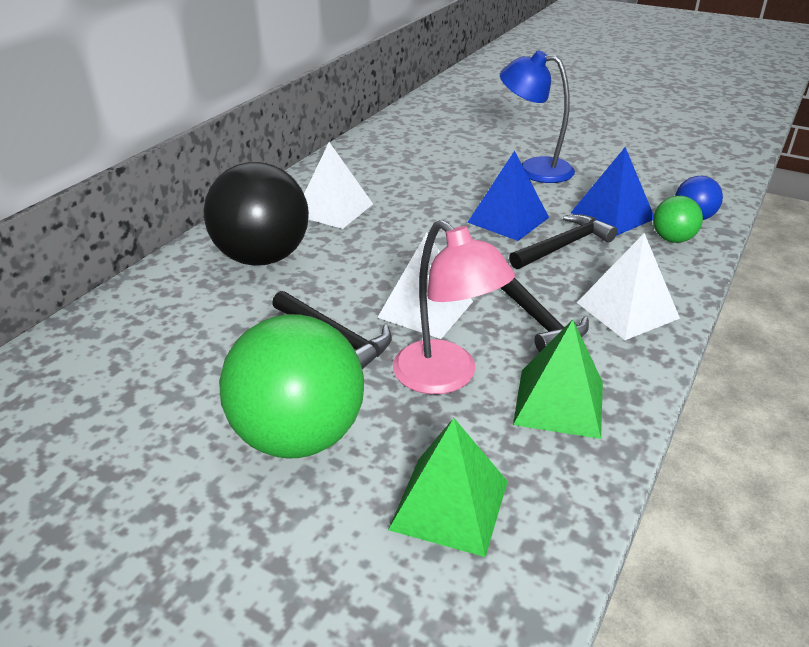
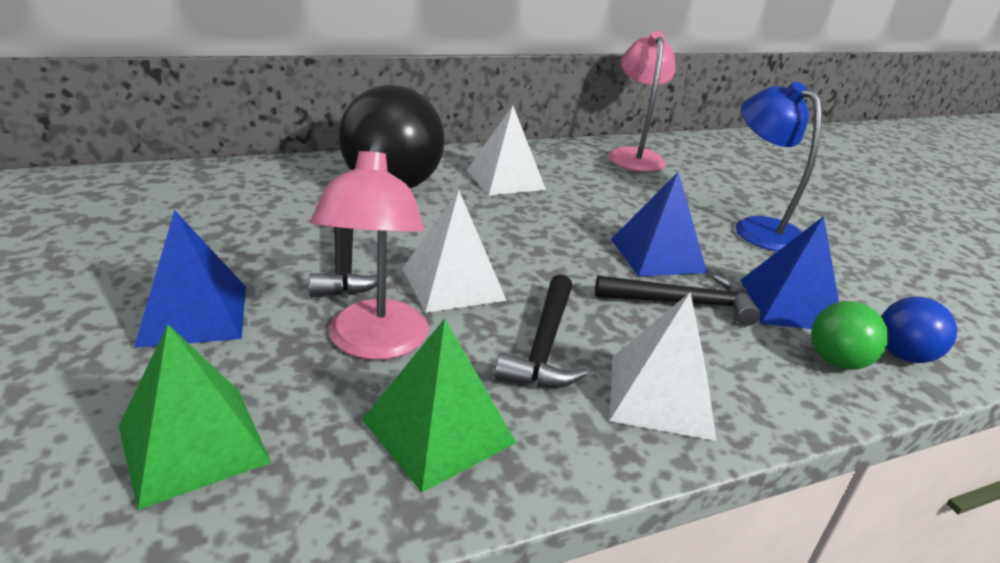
camera: 35 degrees right, 5 degrees down
(299, 436) = (193, 314): green ball -> blue pyramid
(388, 145) = (634, 156): none -> pink lamp

